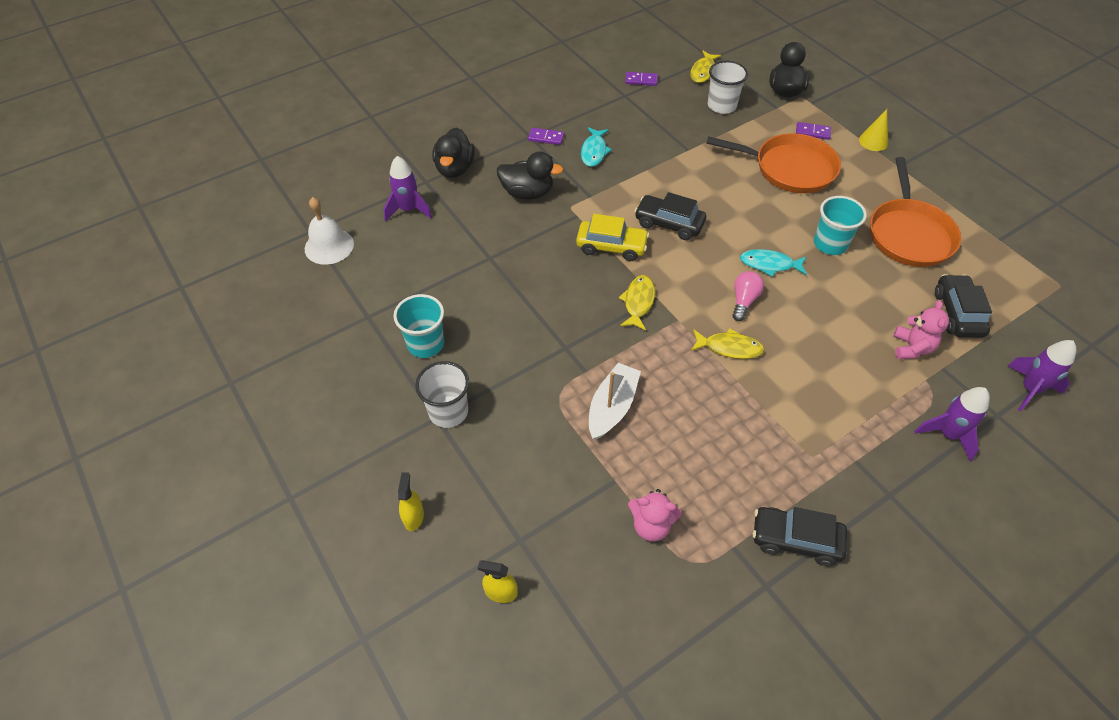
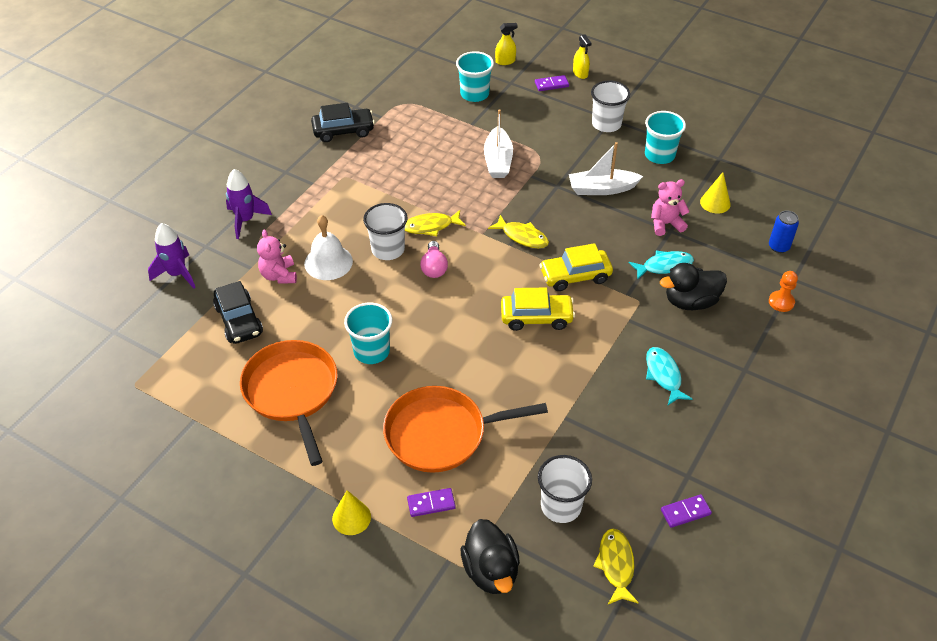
camera: 155 degrees right, 5 degrees down
(329, 246) = (806, 195): white bell -> white bell (328, 262)
(408, 210) = (778, 247): purple rocket -> blue can
(422, 269) = (715, 203): none -> yellow cone
(455, 169) = (781, 302): black duck -> orange pawn
(520, 326) = (602, 189): none -> white boat
(546, 138) = (727, 374): purple domino -> purple domino (551, 85)
(583, 537) = (474, 94): none -> turquoise cup
(638, 302) = (522, 236): yellow fish -> yellow fish turned 45 degrees counterclockwise
(651, 525) = (436, 111): pink teddy bear -> pink teddy bear (665, 224)
(669, 224) = (536, 317): black car -> yellow car
(769, 264) = (423, 309): turquoise fish -> turquoise fish (664, 266)
(786, 337) = (388, 249): none -> white cup

